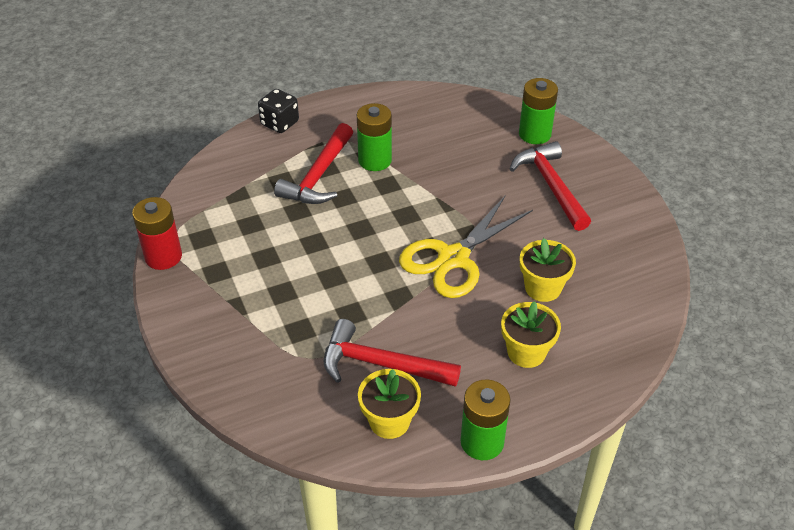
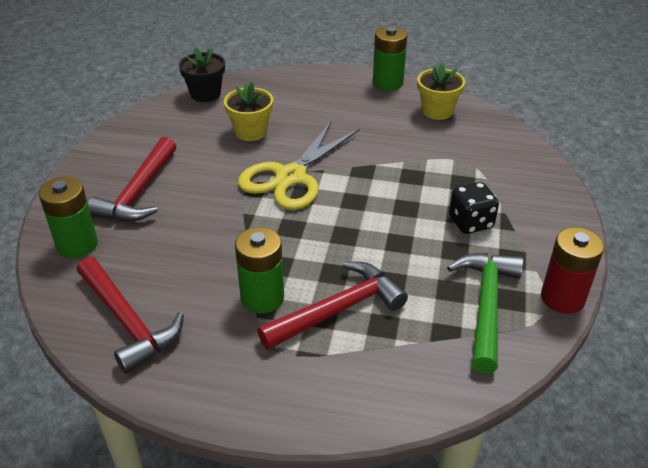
camera: 145 degrees left, 5 degrees down
(218, 224) = (486, 306): none -> green hammer
(280, 123) = (325, 413): black dice -> black dice (470, 222)
(380, 364) = (417, 139): red hammer -> red hammer (128, 322)
(453, 258) = (291, 177): yellow scissors -> yellow scissors turned 135 degrees clockwise
(526, 352) = (310, 106): yellow flower pot -> none
(644, 312) = (205, 94): none -> black flower pot

